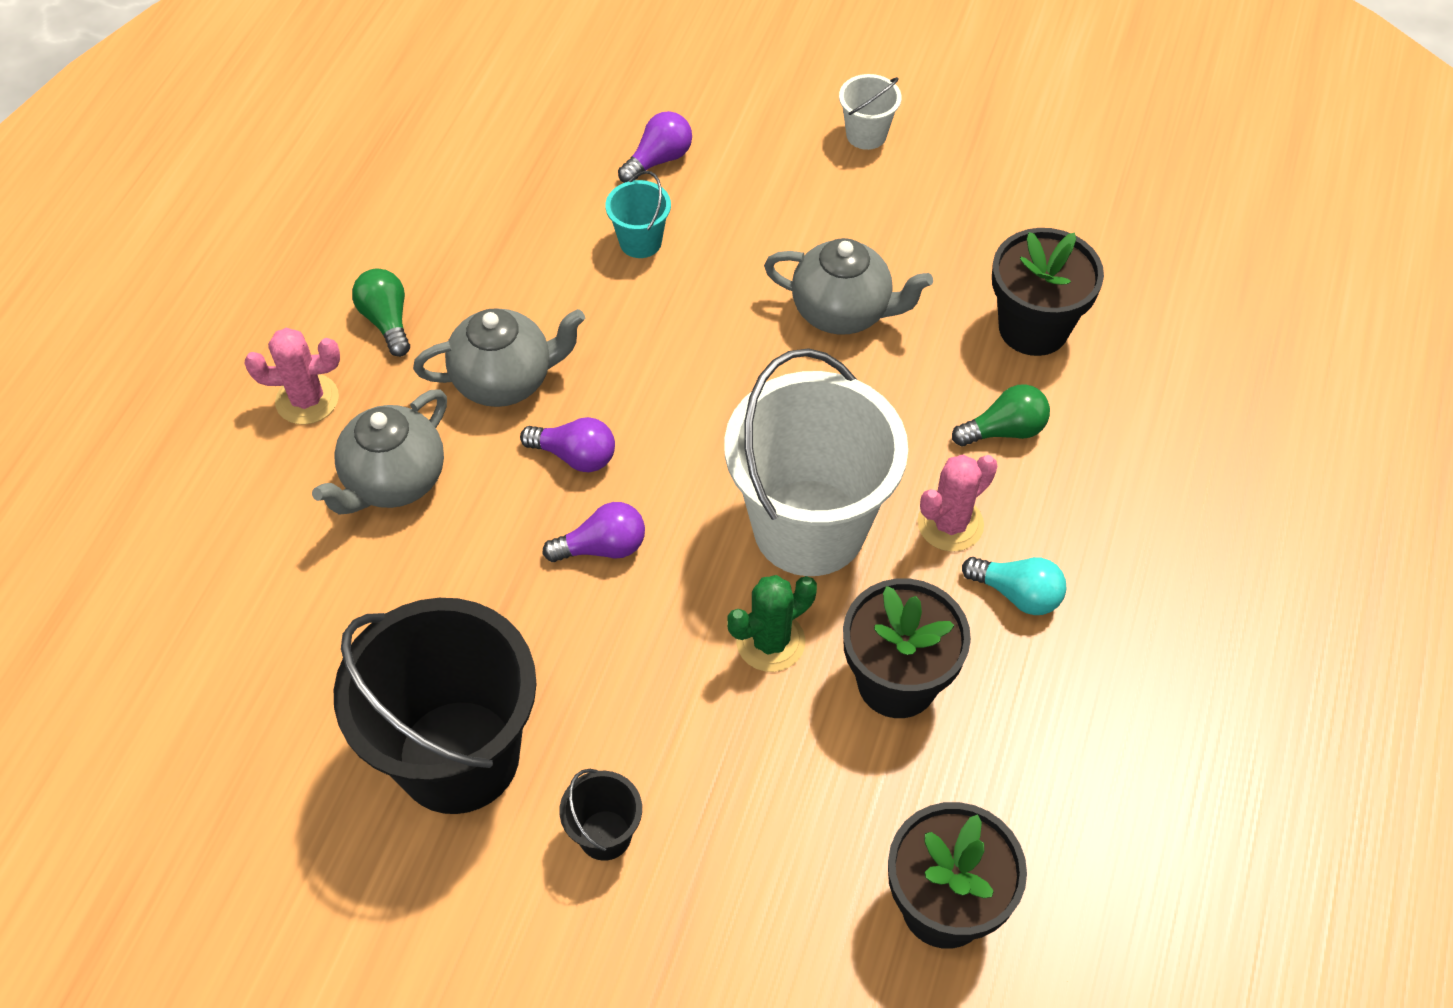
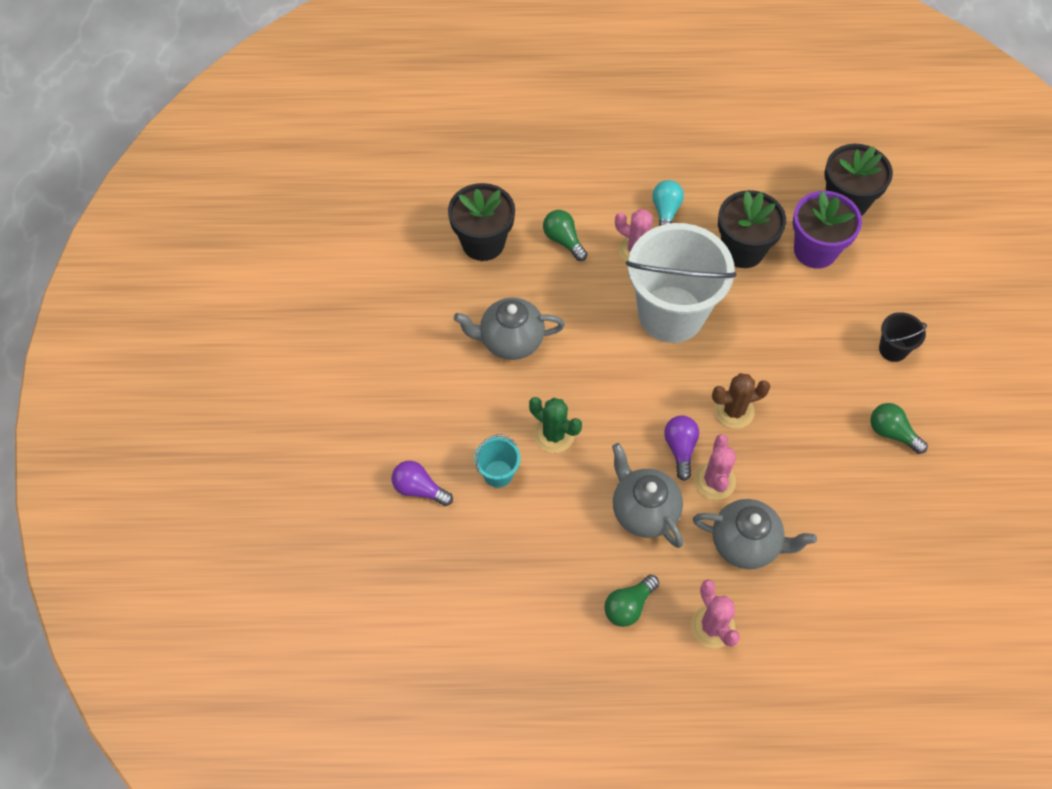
camera: 110 degrees left, 5 degrees up
(458, 756) = (892, 433): black bucket -> green light bulb
(505, 479) = (714, 481): none -> pink cactus
(603, 547) = (734, 411): purple light bulb -> brown cactus
(770, 642) = (749, 311): green cactus -> green cactus (554, 435)
(843, 312) = (510, 341): grey teapot -> grey teapot turned 90 degrees counterclockwise
(855, 801) = (815, 250): none -> purple flower pot
(866, 135) = (352, 370): white bucket -> none

